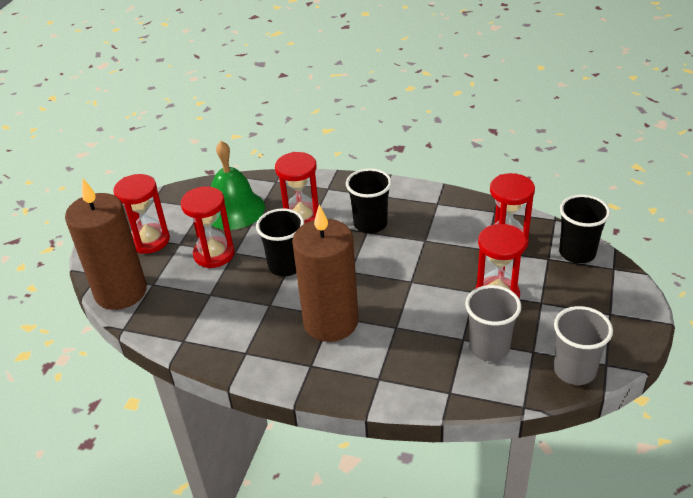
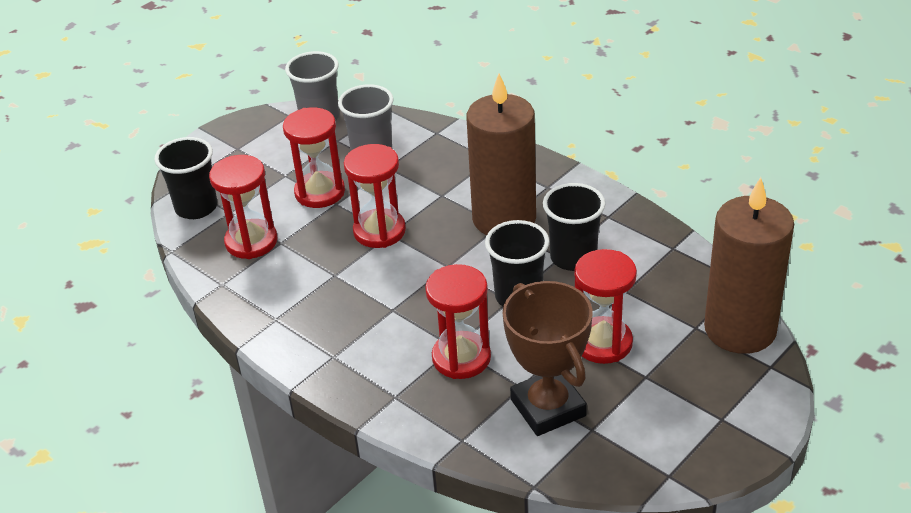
camera: 155 degrees left, 0 degrees up
(150, 240) = (688, 396): red hourglass -> red hourglass (379, 231)
(234, 209) = (548, 407): green bell -> brown trophy
(370, 224) = (380, 318): black cup -> black cup (573, 258)

